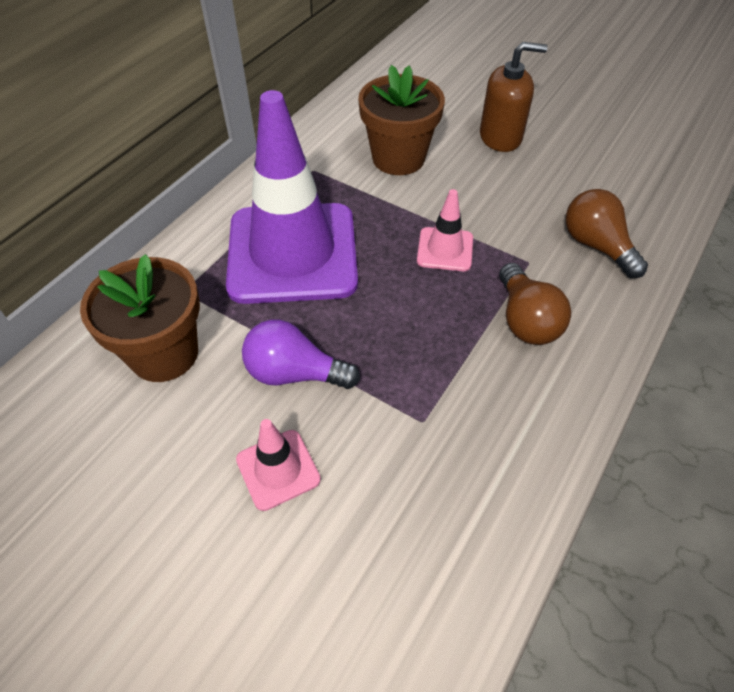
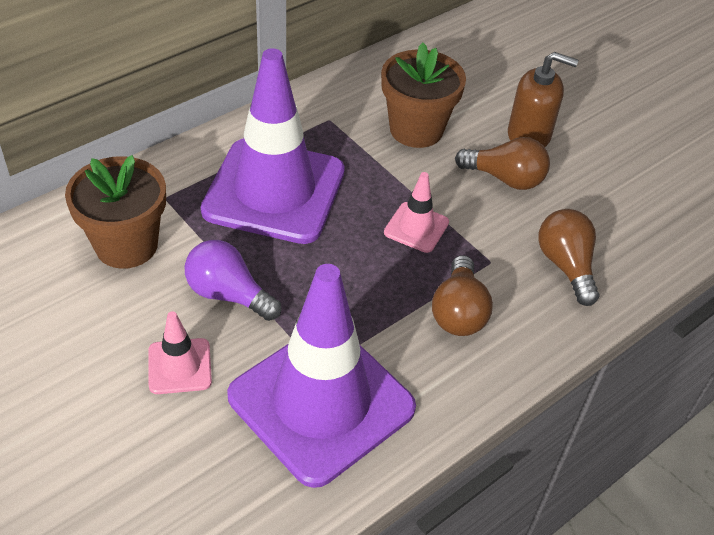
camera: 15 degrees right, 5 degrees down
(442, 458) = (321, 402): none -> purple traffic cone
(501, 181) = (505, 178): none -> brown light bulb

